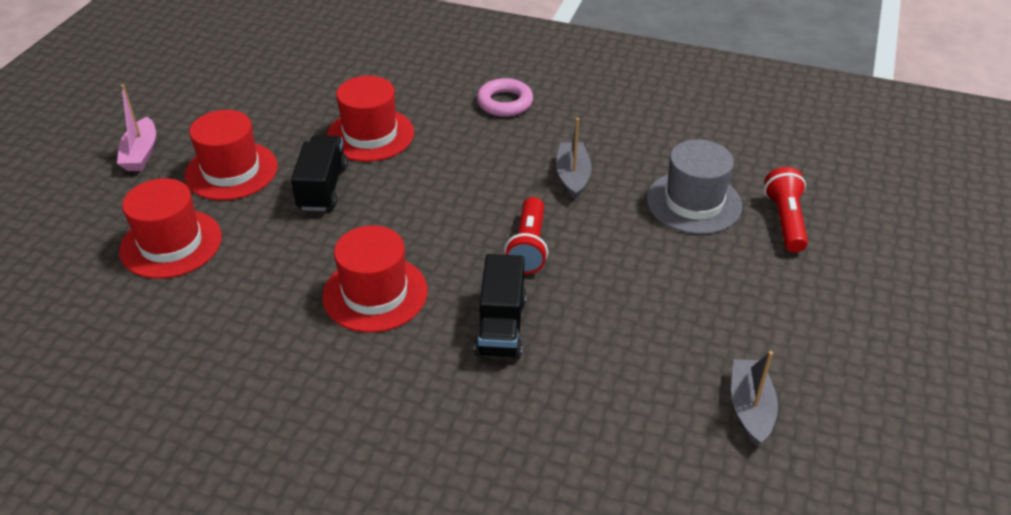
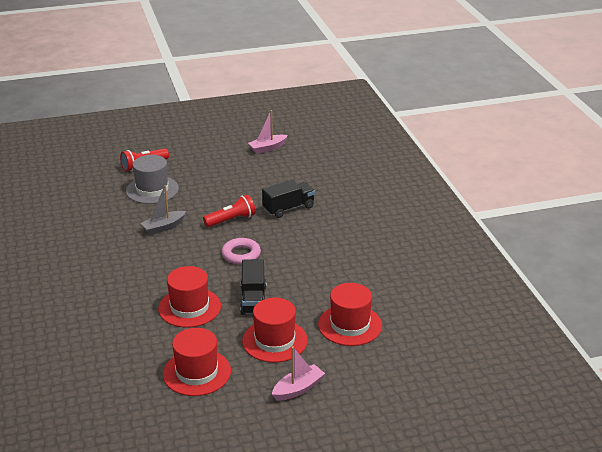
camera: 125 degrees left, 10 degrees down
(322, 187) = (253, 300): black truck -> black truck turned 60 degrees counterclockwise
(375, 293) = (307, 246): red hat -> red hat (197, 372)
(505, 102) = (110, 274): pink ring -> pink ring (241, 254)
(750, 408) = (267, 148): grey boat -> pink boat

